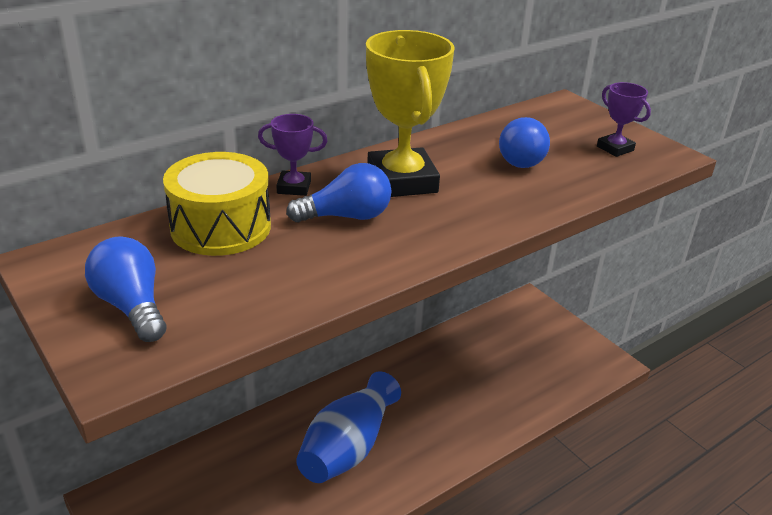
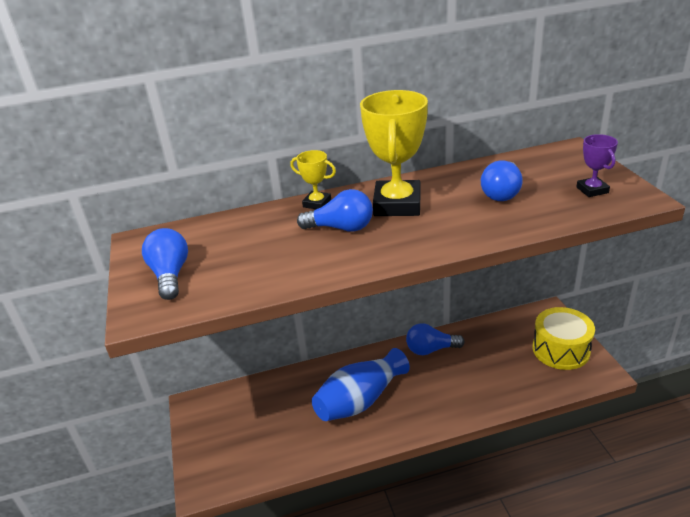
camera: 25 degrees right, 0 degrees up
(221, 227) = (253, 228): yellow drum -> yellow drum (560, 349)
(294, 187) = (317, 203): purple trophy -> yellow trophy
(411, 367) = (430, 349): none -> blue light bulb

